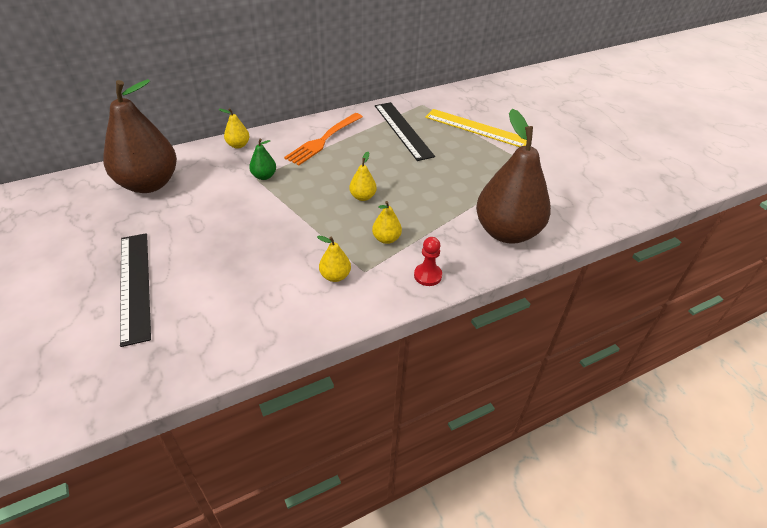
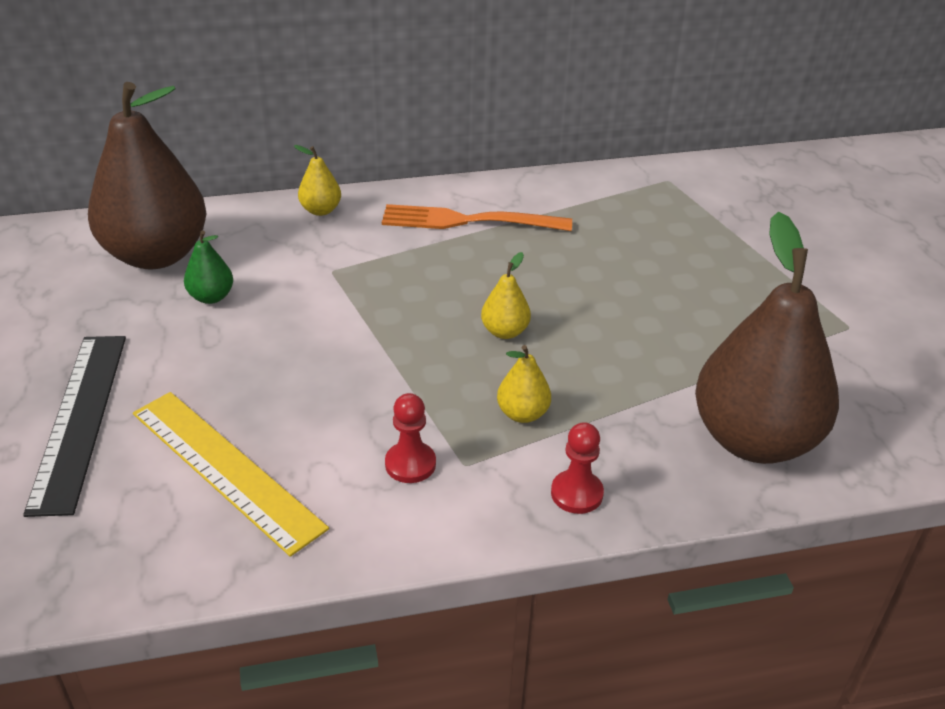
camera: 15 degrees right, 5 degrees down
(264, 176) = (346, 269): green pear -> green pear (211, 297)
(323, 140) = (468, 221): orange fork -> orange fork turned 45 degrees clockwise
(335, 276) = (410, 464): yellow pear -> red pawn
(403, 130) = (616, 222): black ruler -> none
(476, 128) = (757, 237): yellow ruler -> yellow ruler (225, 469)

